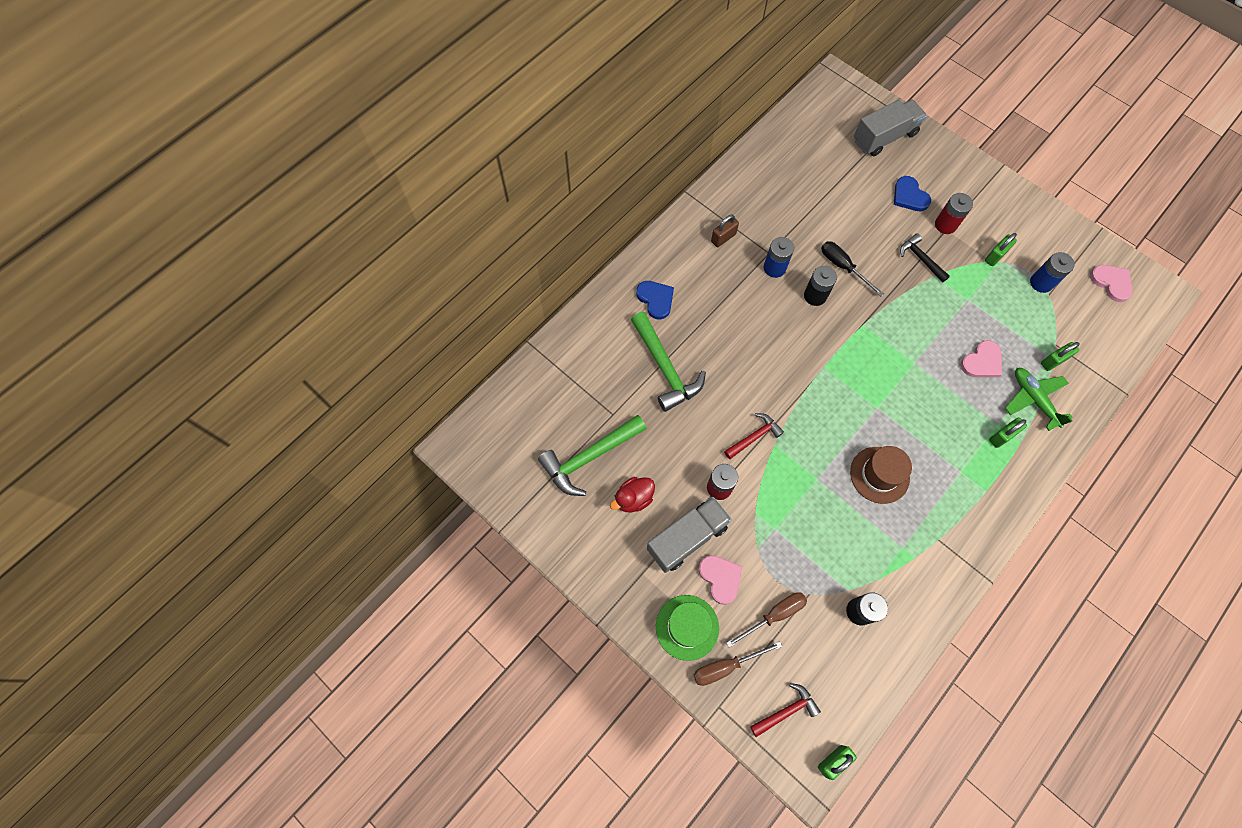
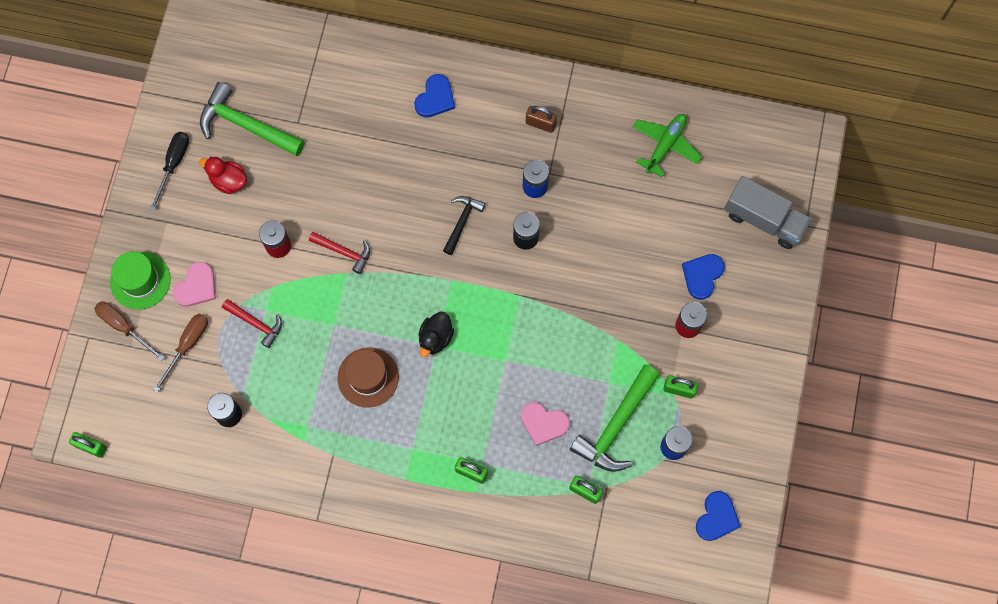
camera: 60 degrees right, 5 degrees up
(665, 368) = (368, 142): green hammer -> green hammer (616, 425)
(687, 538) = (217, 242): grey truck -> none
(774, 615) = (187, 345): brown screwdriver -> brown screwdriver turned 90 degrees counterclockwise
(786, 711) = (112, 392): red hammer -> red hammer (256, 323)
(843, 267) = (575, 249): black screwdriver -> black screwdriver (174, 164)
(869, 404) = (435, 338): none -> black duck
(921, 259) = (630, 318): black hammer -> black hammer (462, 222)
(1033, 399) = (529, 487): green plane -> green plane (665, 145)
(1111, 283) = (717, 517): pink heart -> blue heart

